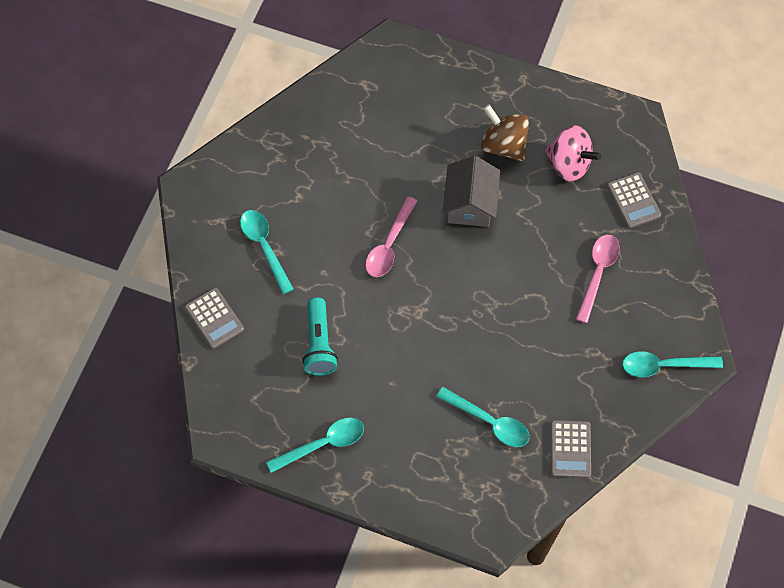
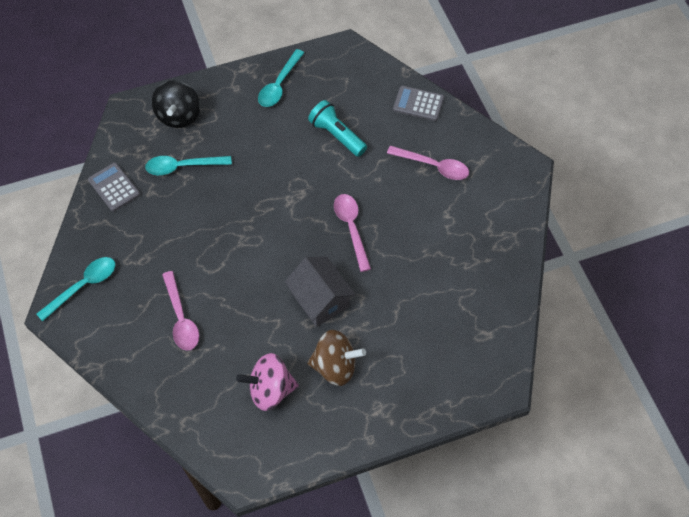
camera: 140 degrees right, 5 degrees down
(264, 247) = (433, 166): turquoise spoon -> pink spoon
(450, 484) = (179, 116): none -> black spinning top
(633, 200) = (195, 398): grey calculator -> none

